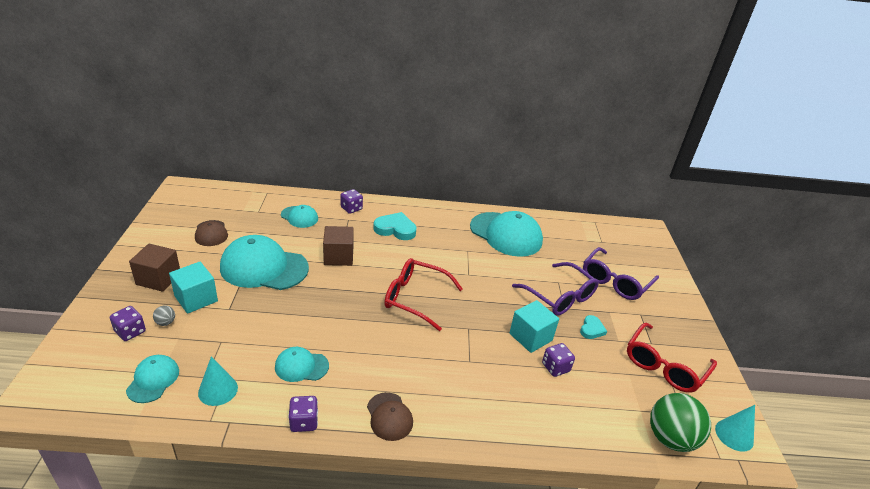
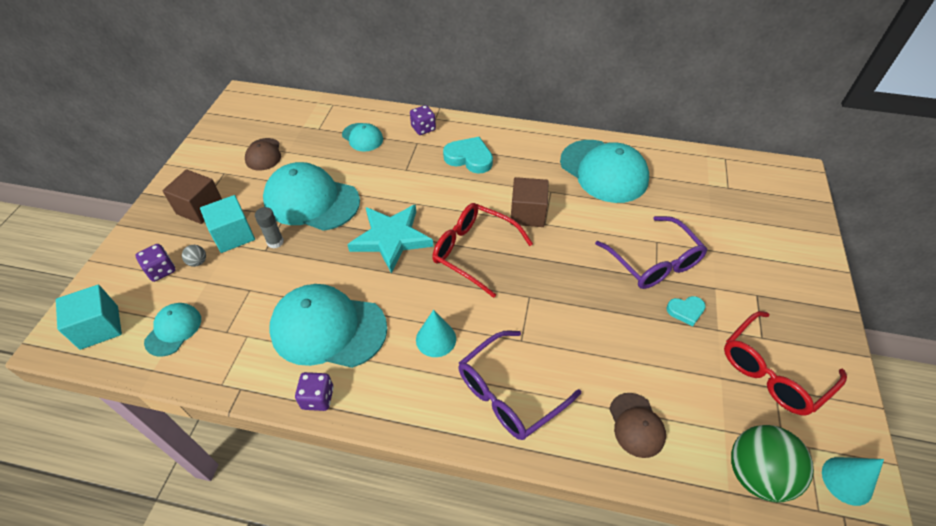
camera: 15 degrees right, 15 degrees up
(218, 390) = (235, 349): turquoise cone -> turquoise cone (436, 339)
(237, 302) = (275, 242): none -> grey glue stick
(301, 366) = (328, 328): turquoise cap -> turquoise cap, size x1.96
(338, 256) = (396, 191): brown cube -> brown cube (527, 214)
(342, 292) = (391, 238): none -> turquoise star
(389, 416) = (412, 402): brown cap -> brown cap (636, 425)
(530, 337) = (604, 315): turquoise cube -> turquoise cube (99, 327)
(555, 367) = (626, 359): purple dice -> none
(591, 329) = (685, 311): turquoise heart -> turquoise heart turned 45 degrees clockwise
(615, 281) = (733, 245): purple glasses -> purple glasses (509, 393)

